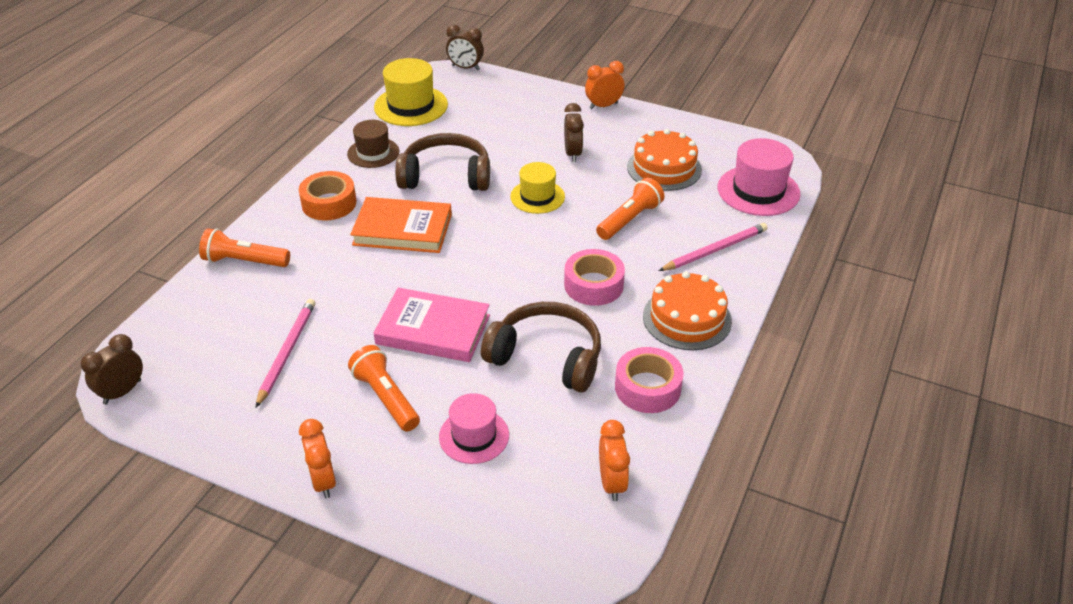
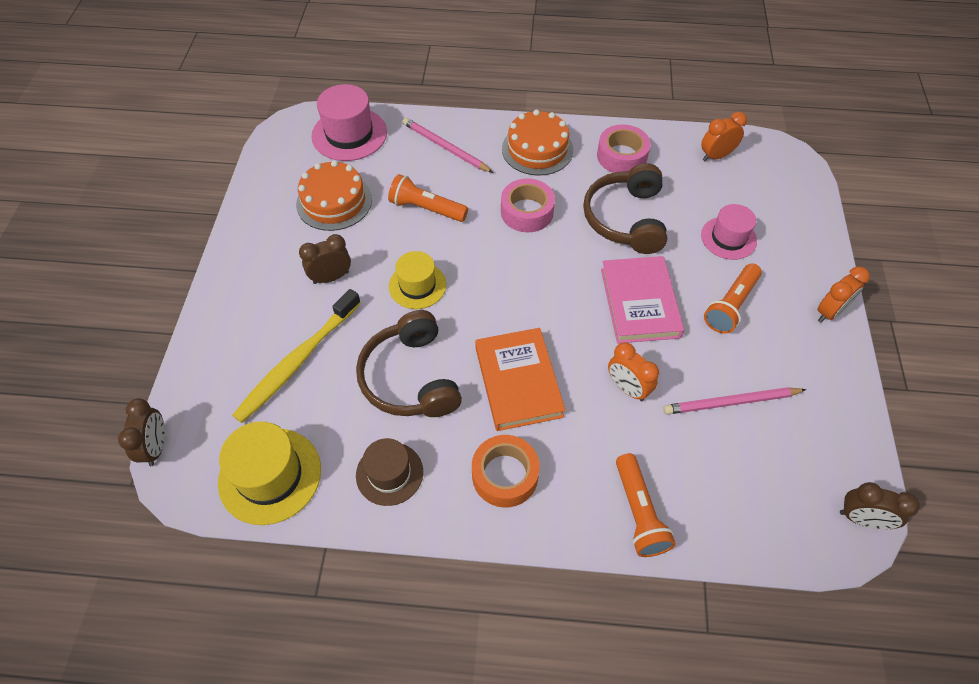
camera: 110 degrees left, 15 degrees up
(497, 127) = (297, 362): none -> yellow toothbrush
(603, 106) = (226, 275): orange clock -> orange clock (627, 388)

